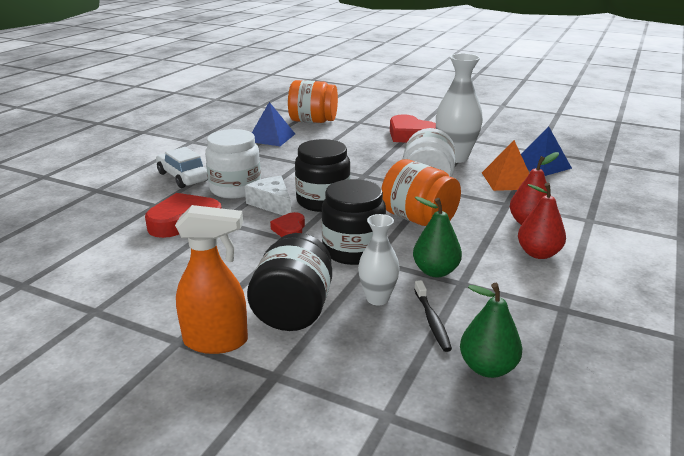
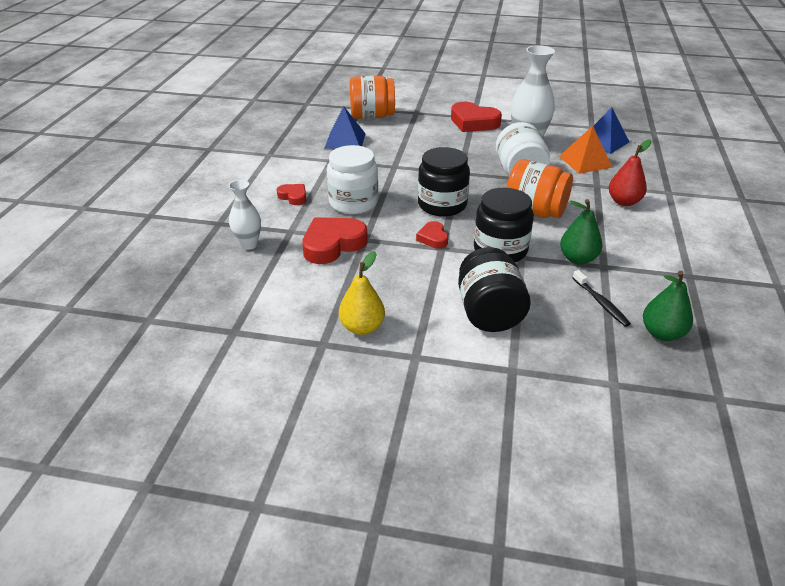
camera: 15 degrees left, 10 degrees up
(147, 302) = (362, 327): none -> yellow pear
(183, 177) = (293, 197): white car -> red heart
(216, 341) = (447, 351): orange spray bottle -> none
(272, 204) = (399, 214): white cheese -> none
(377, 298) = (548, 291): white vase -> white vase (248, 244)
(538, 253) = (646, 230): red pear -> none

